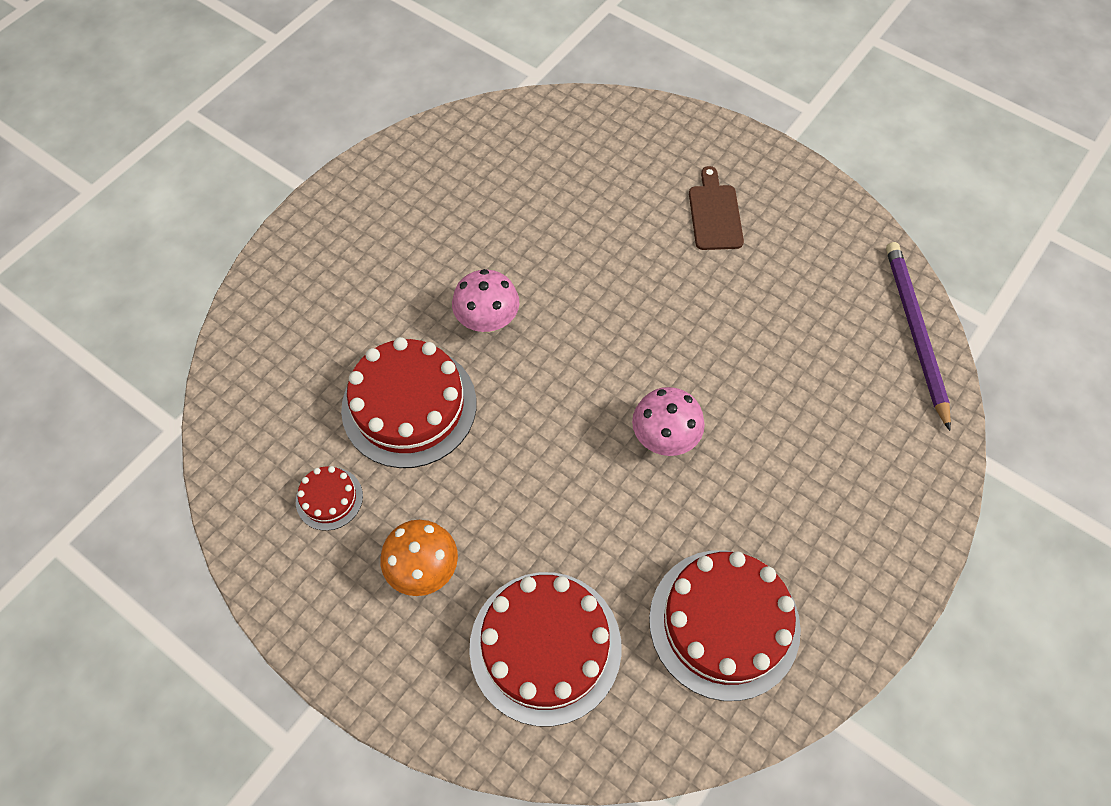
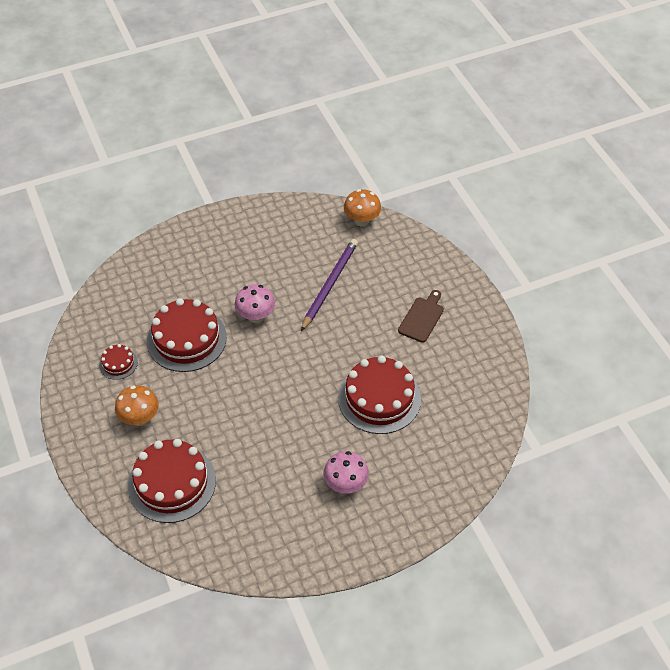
camera: 30 degrees right, 10 degrees down
(537, 115) = (362, 220): none -> orange mushroom
(664, 438) = (304, 418): pink mushroom -> pink mushroom (345, 484)
(724, 623) = (267, 519): red cake -> red cake (379, 398)
(915, 332) = (488, 433): purple pencil -> purple pencil (330, 284)

